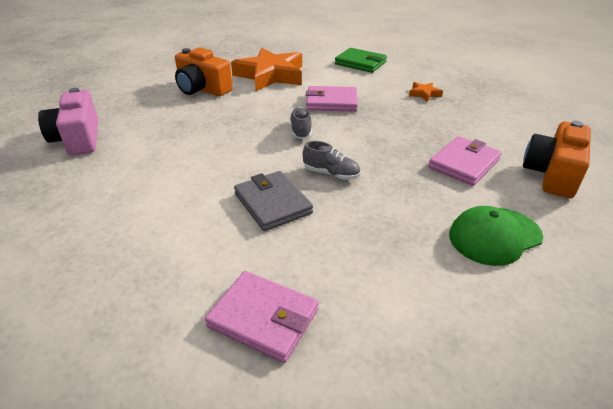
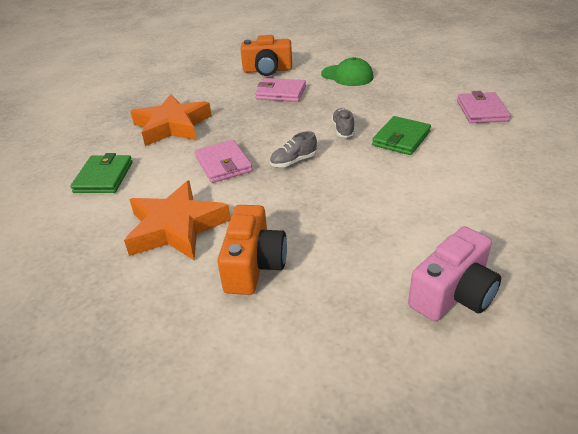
camera: 115 degrees left, 0 degrees up
(272, 203) = (401, 138): grey wallet -> green wallet
(424, 94) = (172, 126): orange star -> orange star, size x2.42

